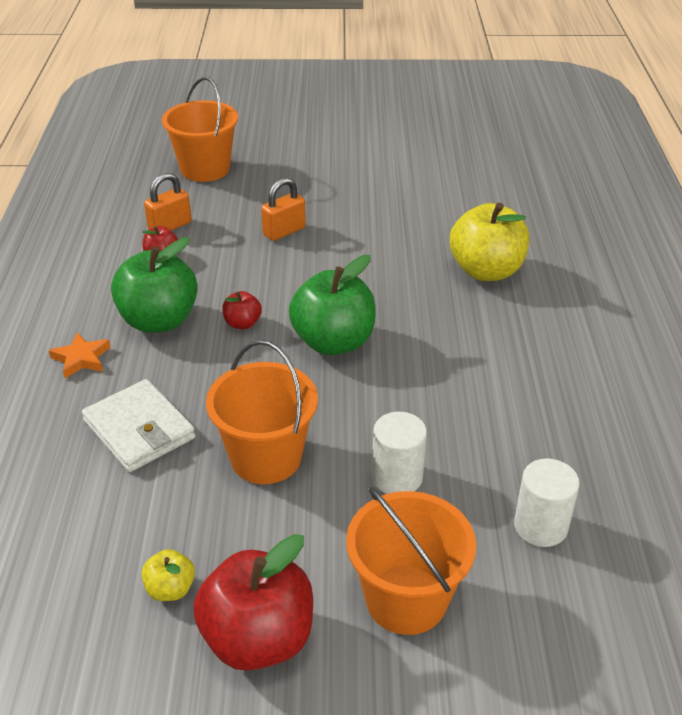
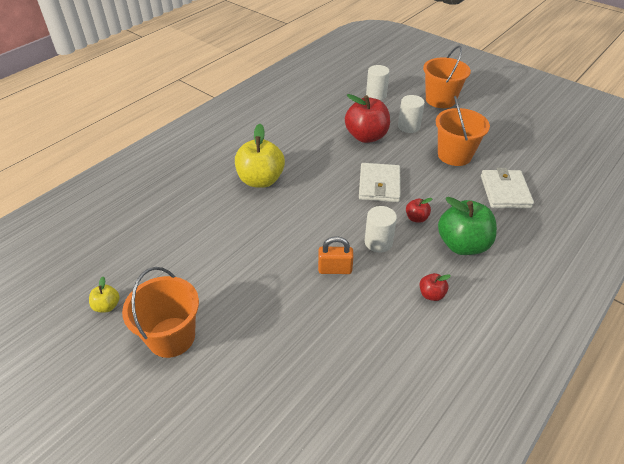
camera: 140 degrees left, 5 degrees up
(81, 358) = (520, 243): orange star -> none
(170, 226) = (407, 322): orange padlock -> none
(170, 589) = (520, 134): yellow apple -> yellow apple (107, 306)
(205, 169) = (332, 378): orange bucket -> orange bucket (171, 337)
(258, 638) = (497, 112): red apple -> red apple (366, 136)
(264, 275) = (378, 242): none -> white cylinder
(333, 342) = (379, 185): green apple -> white wallet

